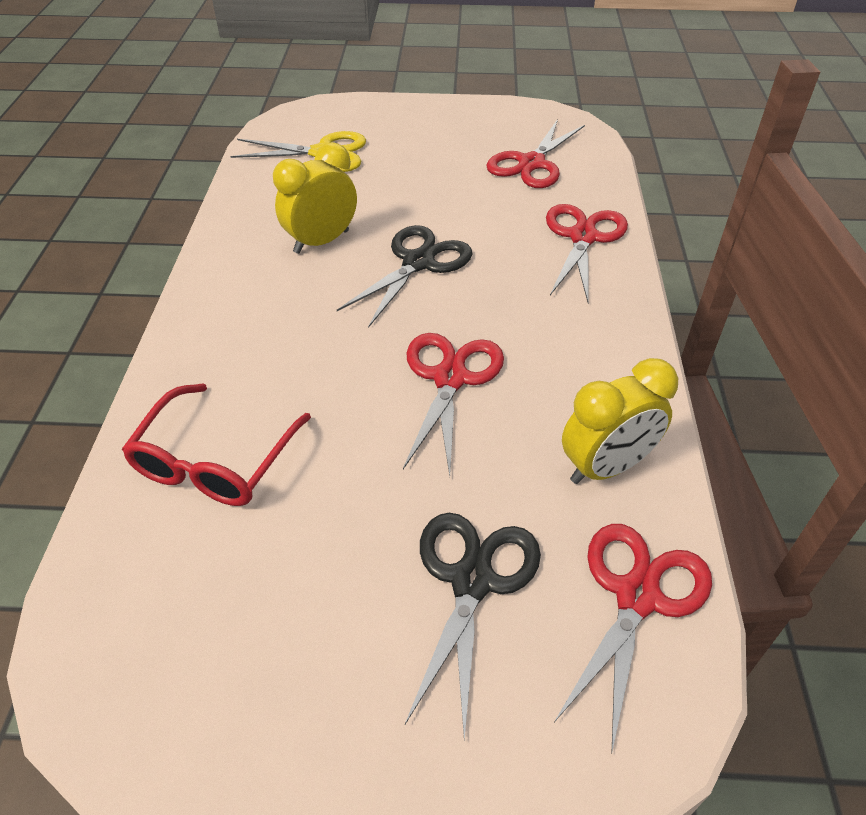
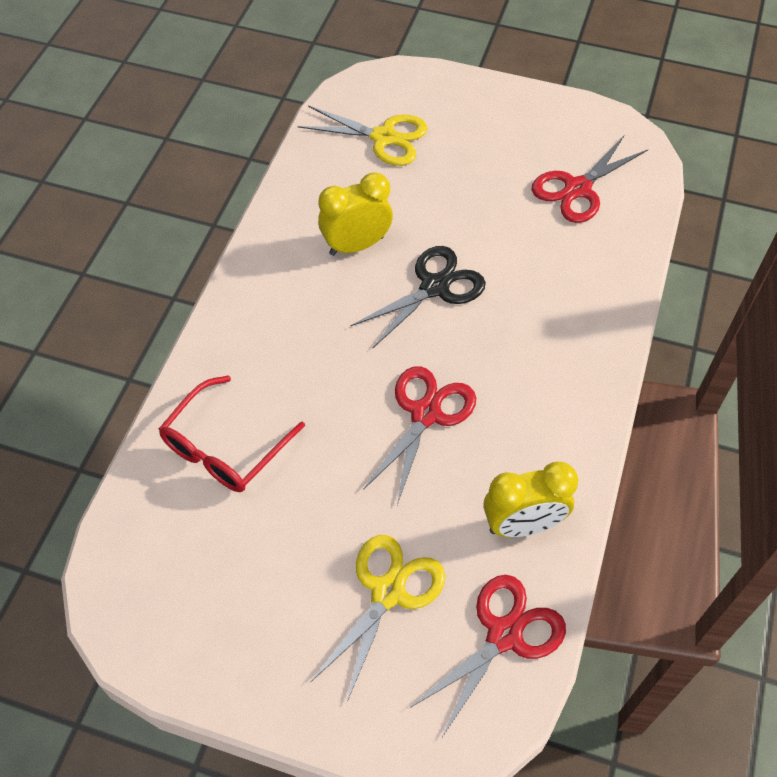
camera: 15 degrees right, 10 degrees up
(472, 581) = (387, 592): black scissors -> yellow scissors
(582, 237) = (593, 289): red scissors -> none

